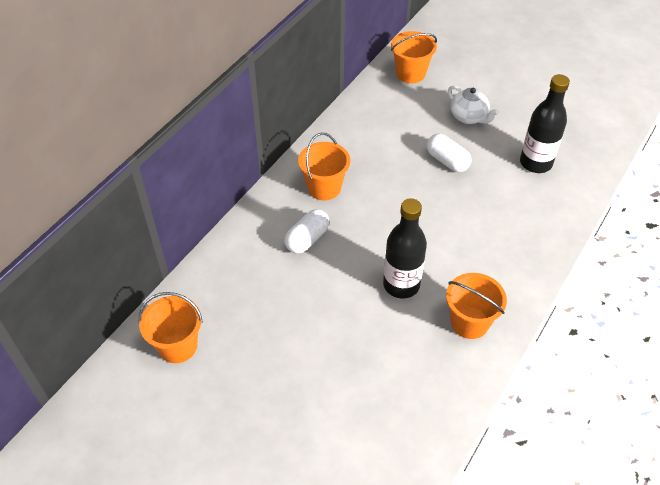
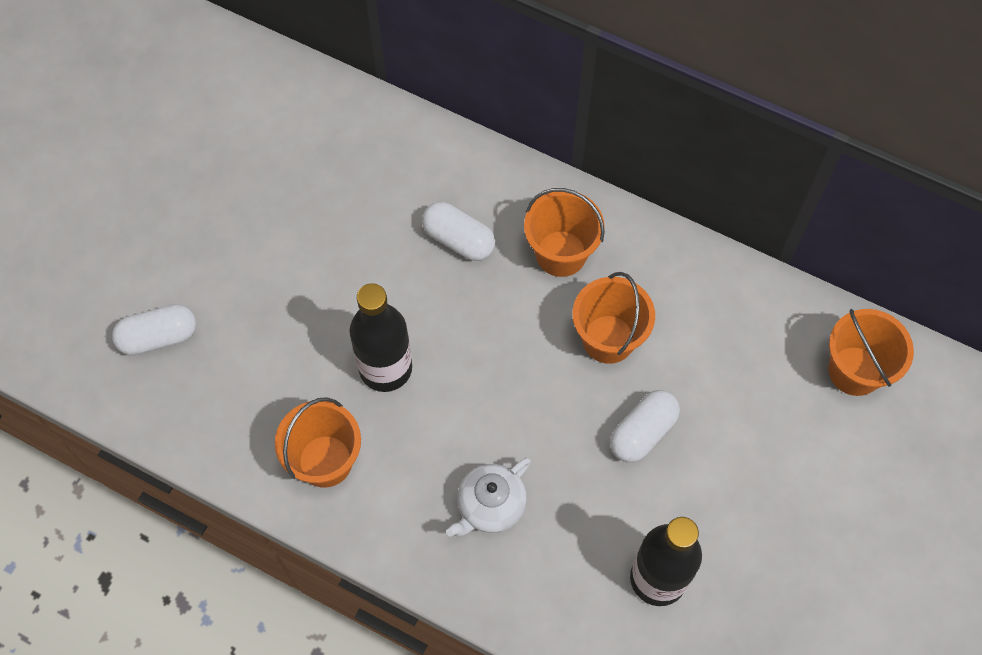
camera: 85 degrees right, 15 degrees up
(177, 346) = (276, 111): orange bucket -> orange bucket (608, 339)
(369, 432) = (158, 337): none -> white capsule
(469, 117) = (756, 469): white teapot -> white teapot (490, 506)

